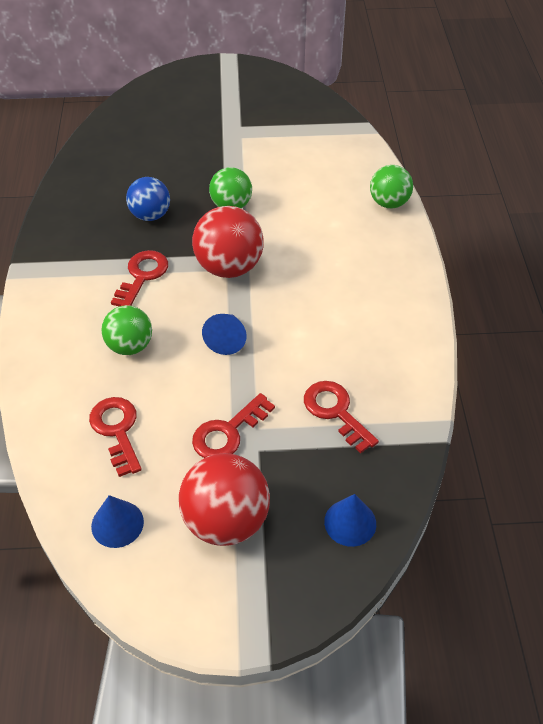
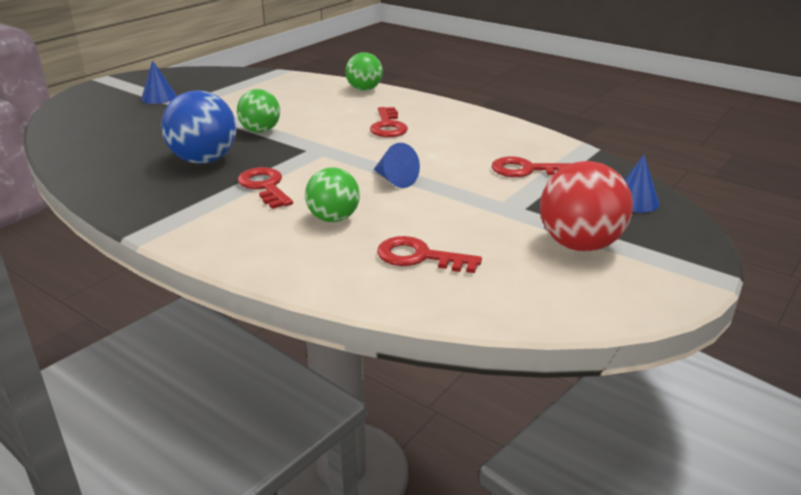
camera: 50 degrees left, 20 degrees down
(117, 524) = (525, 293): blue cone -> blue cone (159, 97)
(150, 215) = (204, 160): blue ball -> blue ball, size x1.53
(228, 432) = (491, 212): red key -> red key (388, 126)
(229, 267) = (322, 153): red ball -> none

